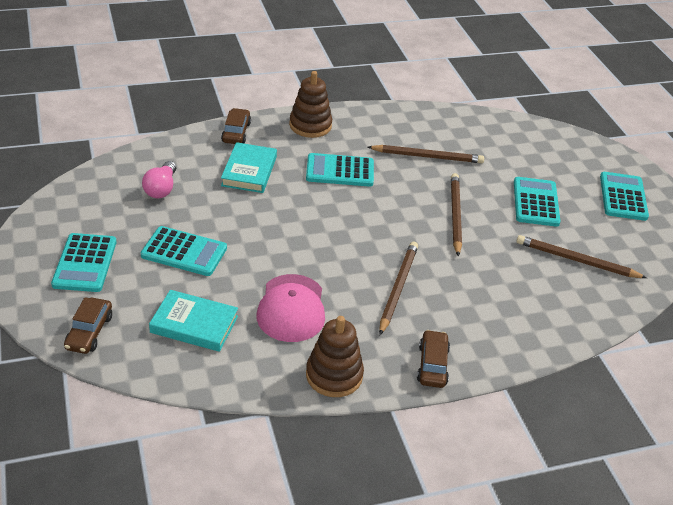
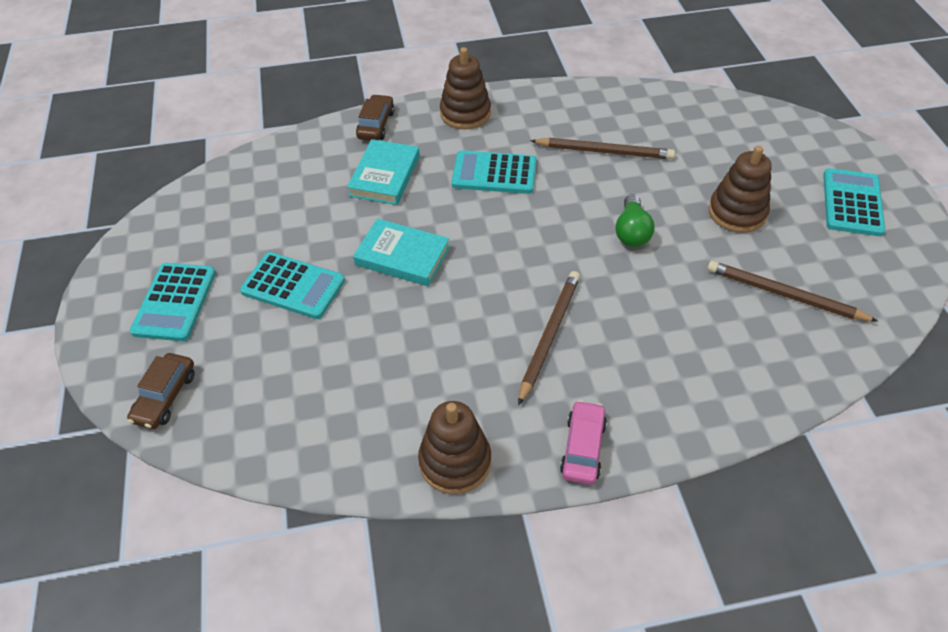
camera: 10 degrees right, 10 degrees up
(161, 189) = (278, 201): pink light bulb -> none
(194, 324) = (291, 387): turquoise book -> turquoise book (402, 256)
(291, 308) = (413, 364): pink cap -> none
(432, 365) = (583, 448): brown car -> pink car
(455, 215) = (631, 231): brown pencil -> green light bulb
(536, 202) = (737, 212): turquoise calculator -> brown stacking toy

